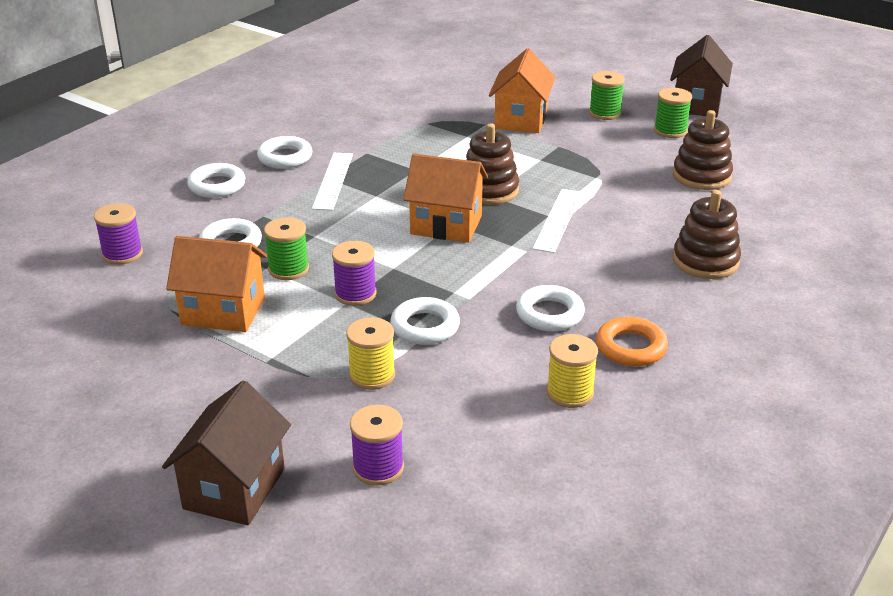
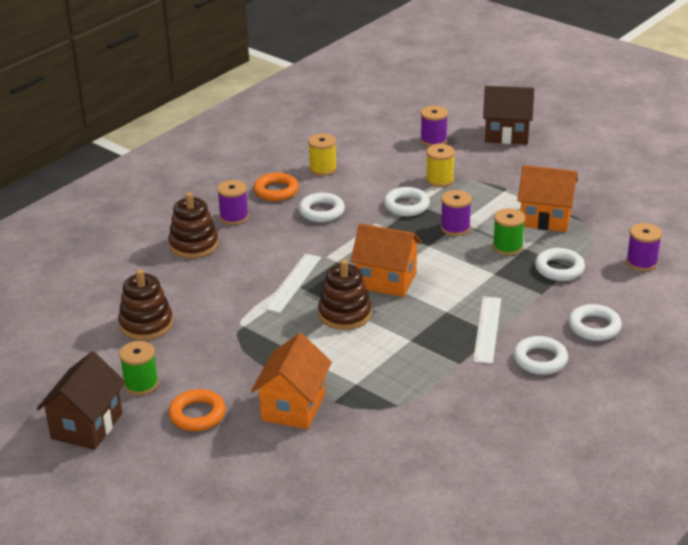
camera: 175 degrees left, 0 degrees up
(234, 488) = (506, 134): brown house -> brown house turned 75 degrees clockwise
(605, 113) = (197, 415): green spool -> orange ring
(673, 302) = (234, 217): none -> purple spool

